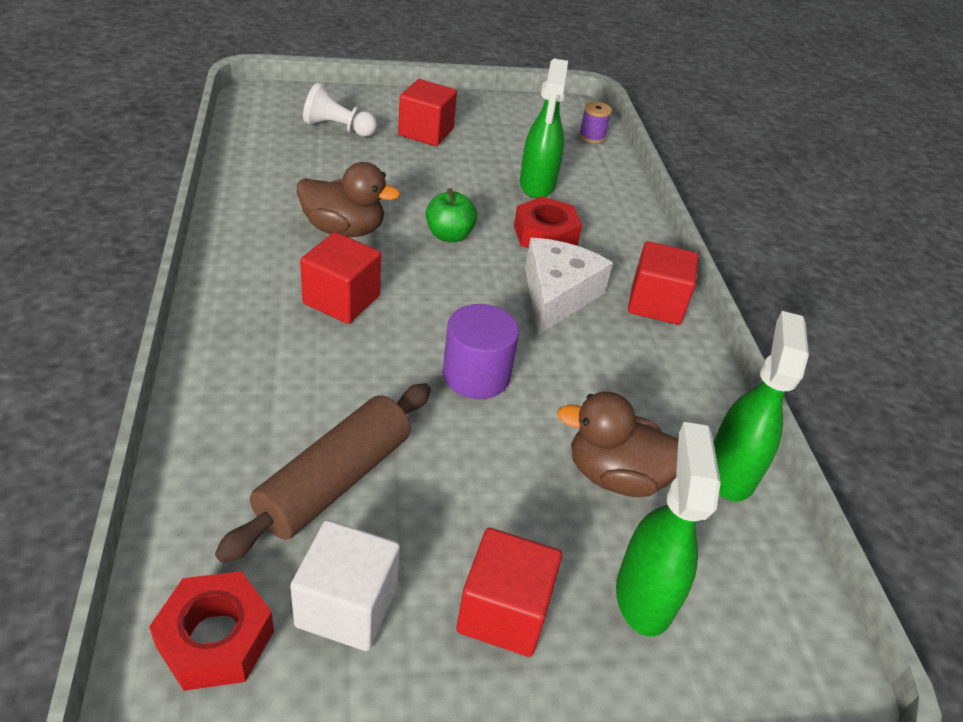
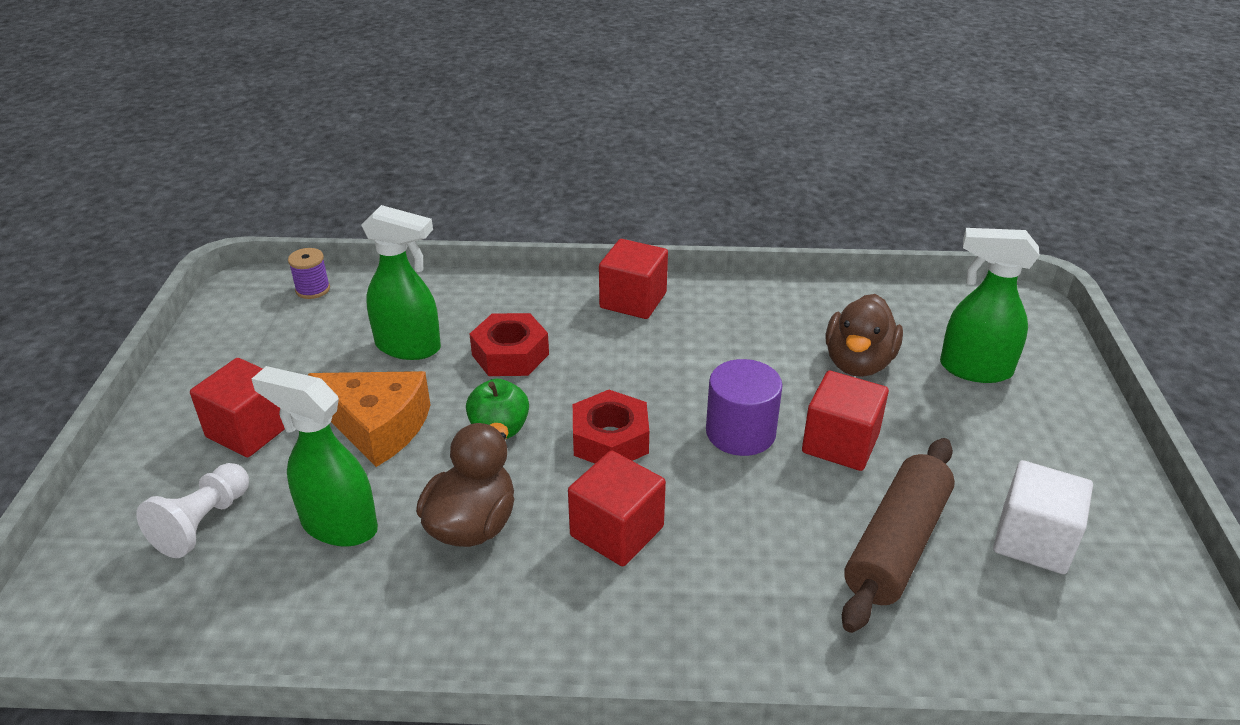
camera: 75 degrees left, 5 degrees down
(216, 638) = (1093, 631): red nut -> red nut (610, 439)
(334, 481) = (896, 545): brown rolling pin -> brown rolling pin turned 75 degrees clockwise
(440, 180) = (377, 426): none -> orange cheese
(504, 612) = (1011, 445): red cube -> red cube (840, 443)
(557, 295) = (617, 361): white cheese -> none
(730, 471) = (843, 302): green spray bottle -> green spray bottle (338, 525)

